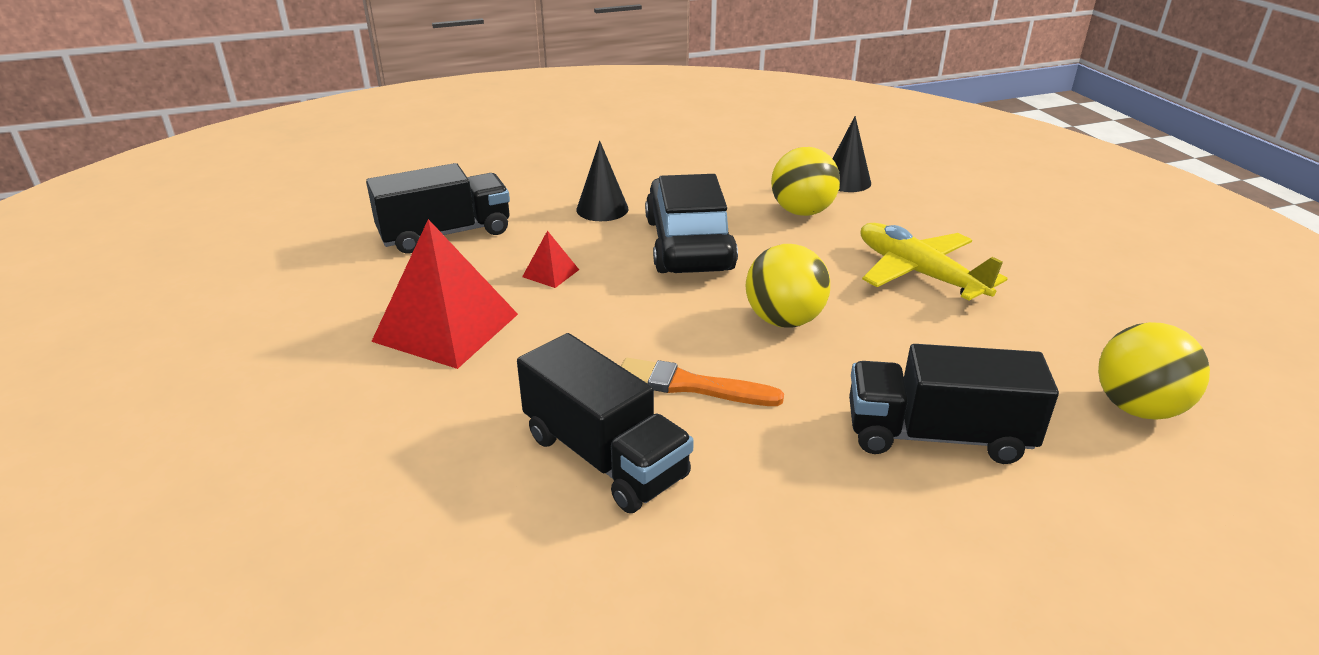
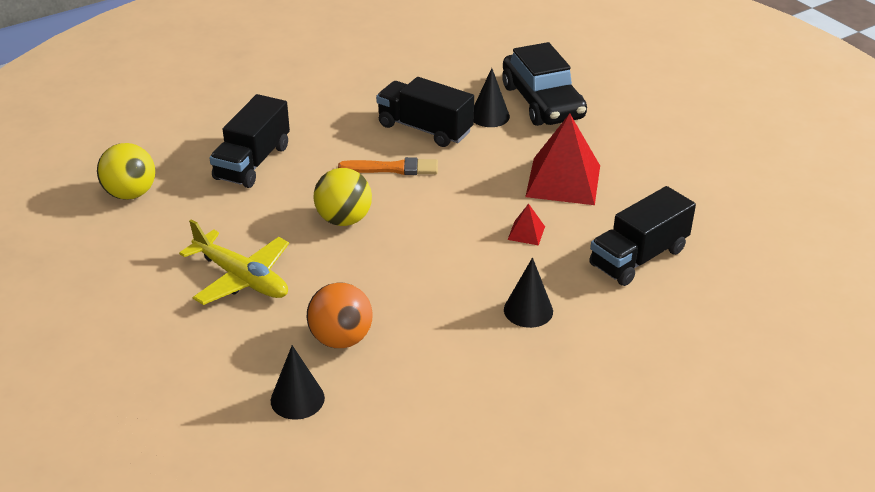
camera: 165 degrees right, 5 degrees up
(466, 465) = (489, 116): none -> black cone
(688, 244) = (433, 279): black car -> black car (542, 102)
(802, 212) = (341, 339): yellow ball -> orange ball
(937, 435) = (252, 162): black truck -> black truck turned 120 degrees clockwise

